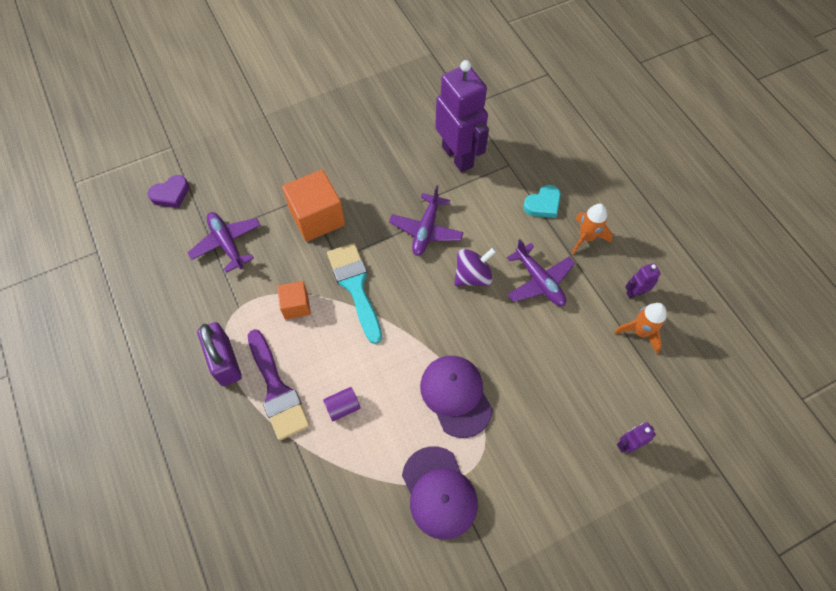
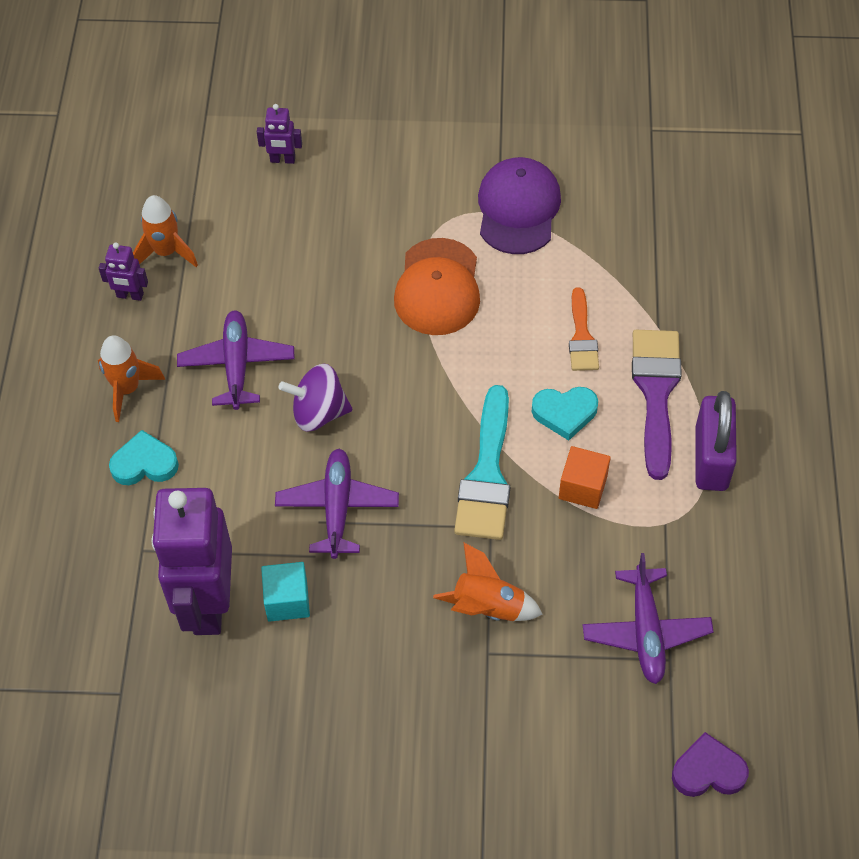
camera: 150 degrees left, 5 degrees down
(317, 217) = (487, 607): orange cube -> orange rocket
(328, 347) = (564, 413): none -> turquoise heart
(343, 407) = (582, 337): purple cylinder -> orange brush
(420, 175) = (287, 600): none -> turquoise cube
(426, 230) = (337, 508): purple plane -> purple plane turned 45 degrees counterclockwise
(456, 396) = (438, 287): purple cap -> orange cap

